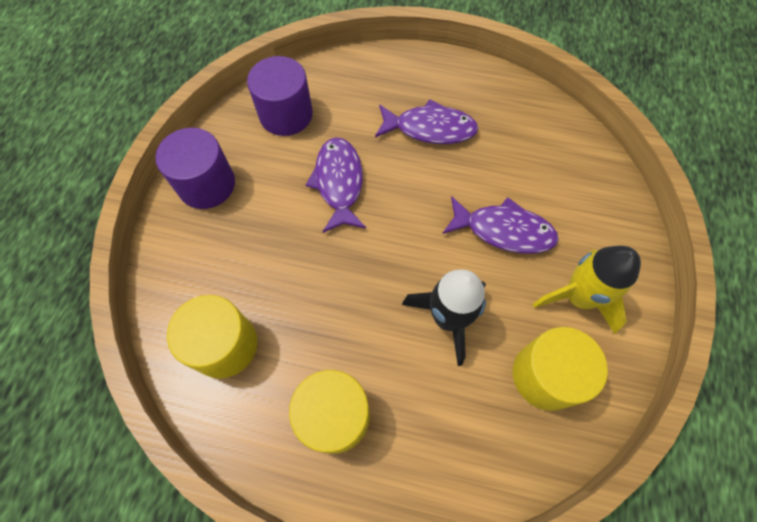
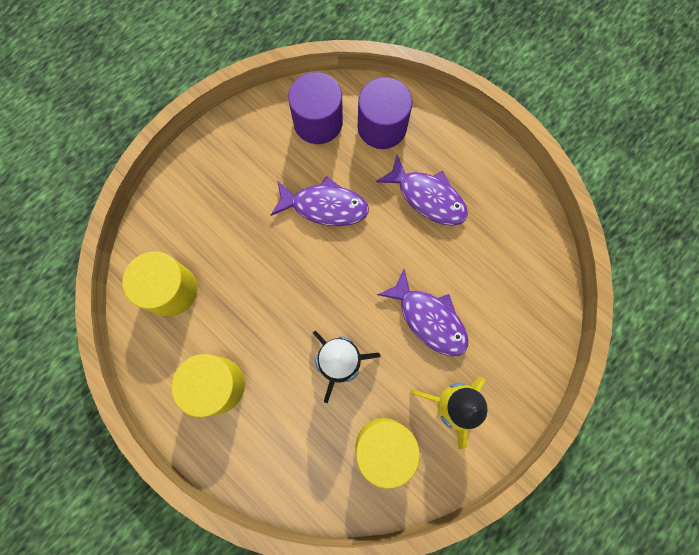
camera: 30 degrees right, 10 degrees up
(207, 184) = (224, 153): purple cylinder -> purple cylinder (382, 127)
(339, 183) = (324, 206): purple fish -> purple fish turned 75 degrees clockwise

